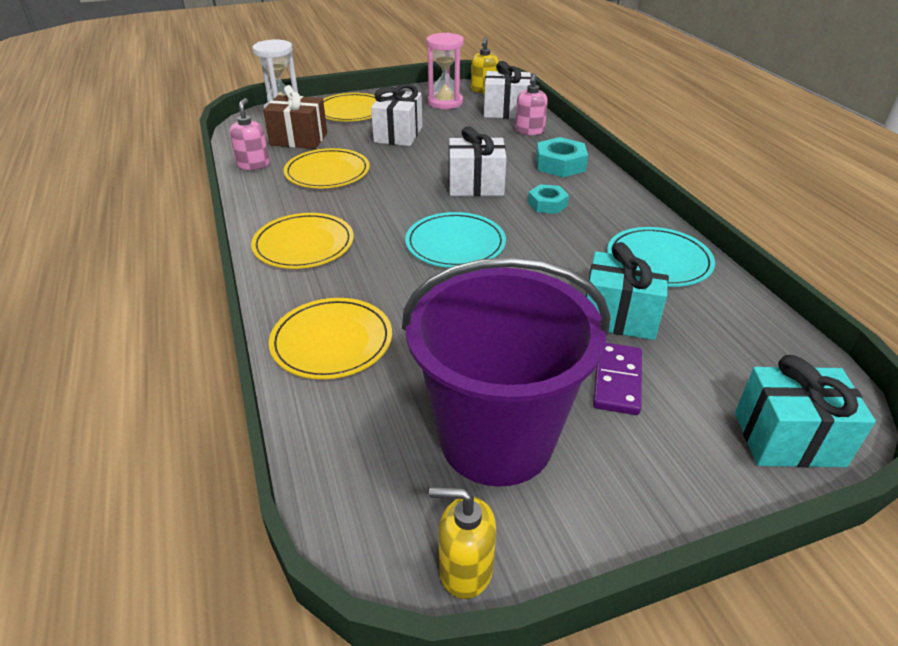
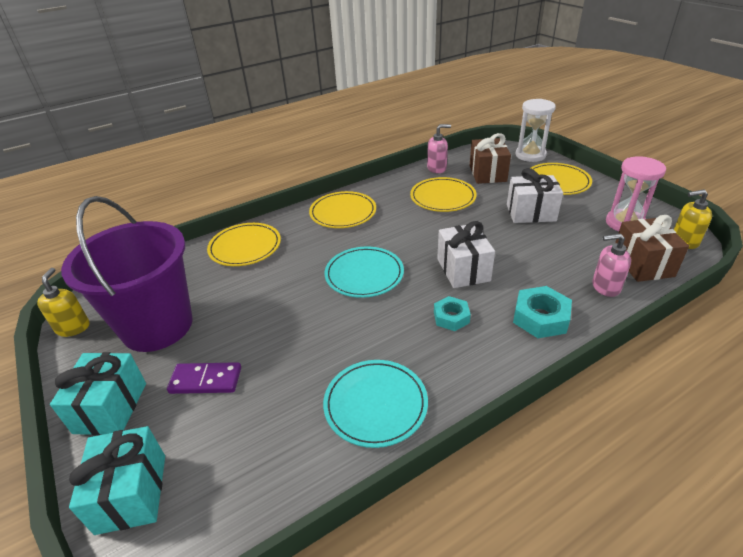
camera: 80 degrees right, 0 degrees up
(506, 111) = (642, 264): white gift -> brown gift
(619, 316) = (283, 378): turquoise gift -> turquoise gift (110, 408)

